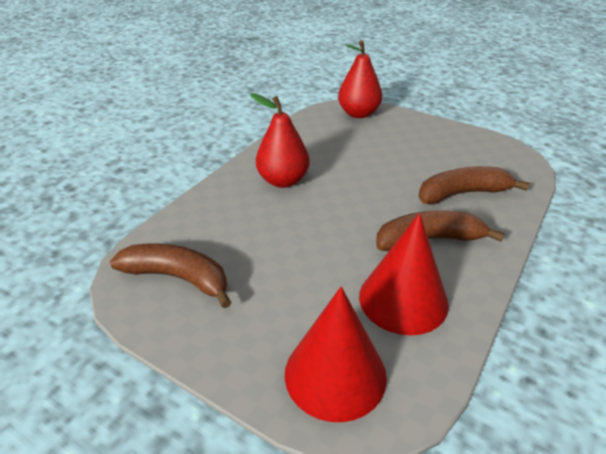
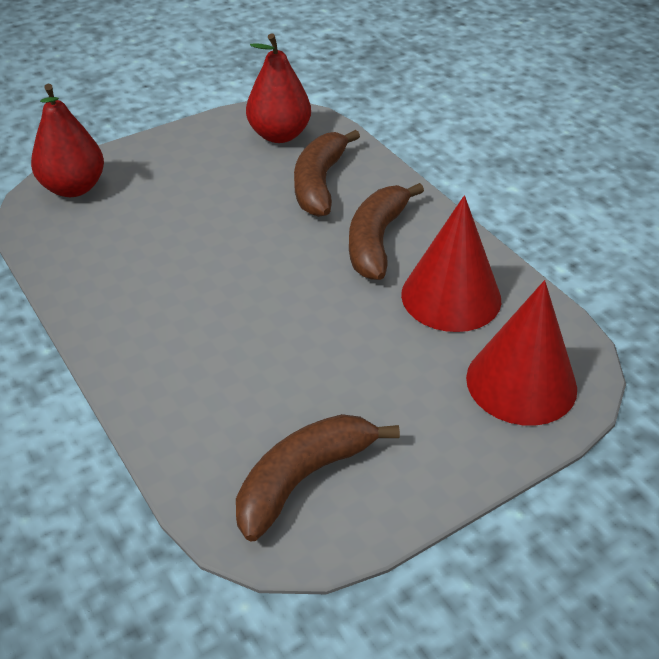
camera: 65 degrees left, 5 degrees up
(283, 181) = (172, 316): red pear -> red pear (279, 135)

